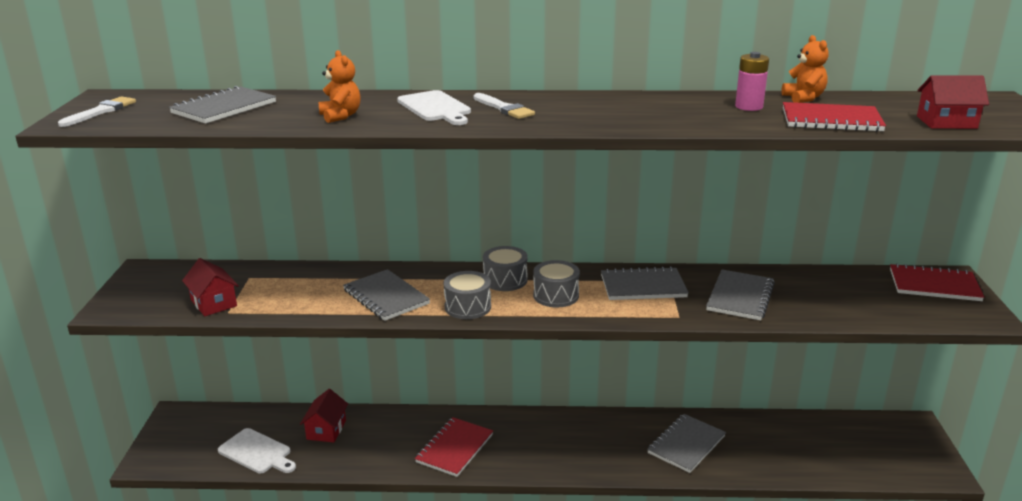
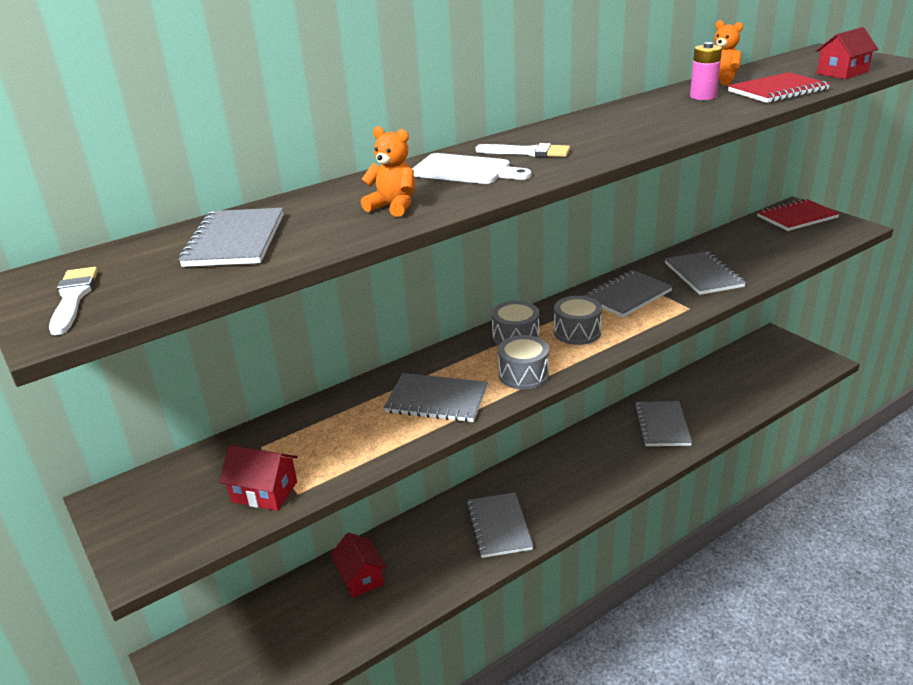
camera: 35 degrees left, 5 degrees up
(257, 452) = (317, 640): white cutting board -> none
(454, 448) = (499, 526): red notebook -> grey notebook

